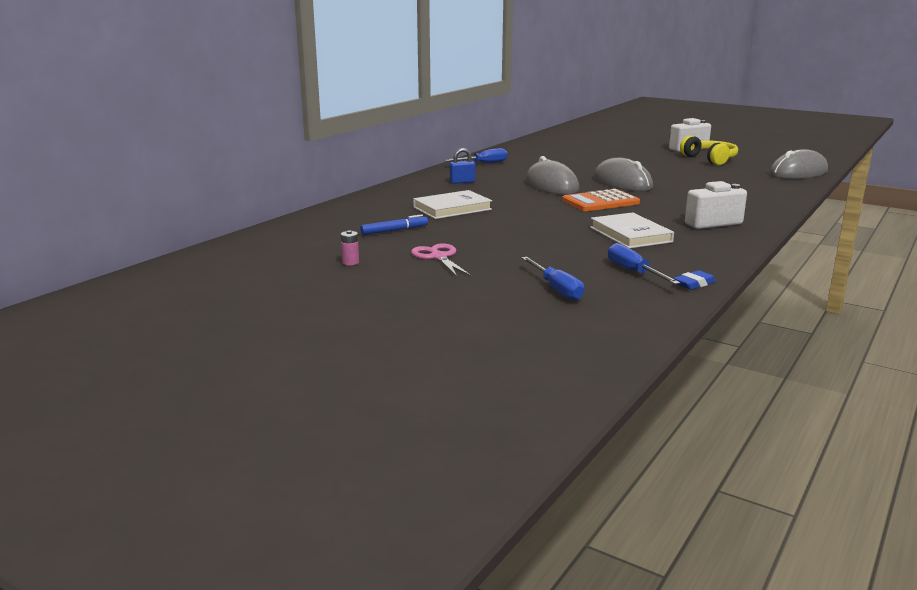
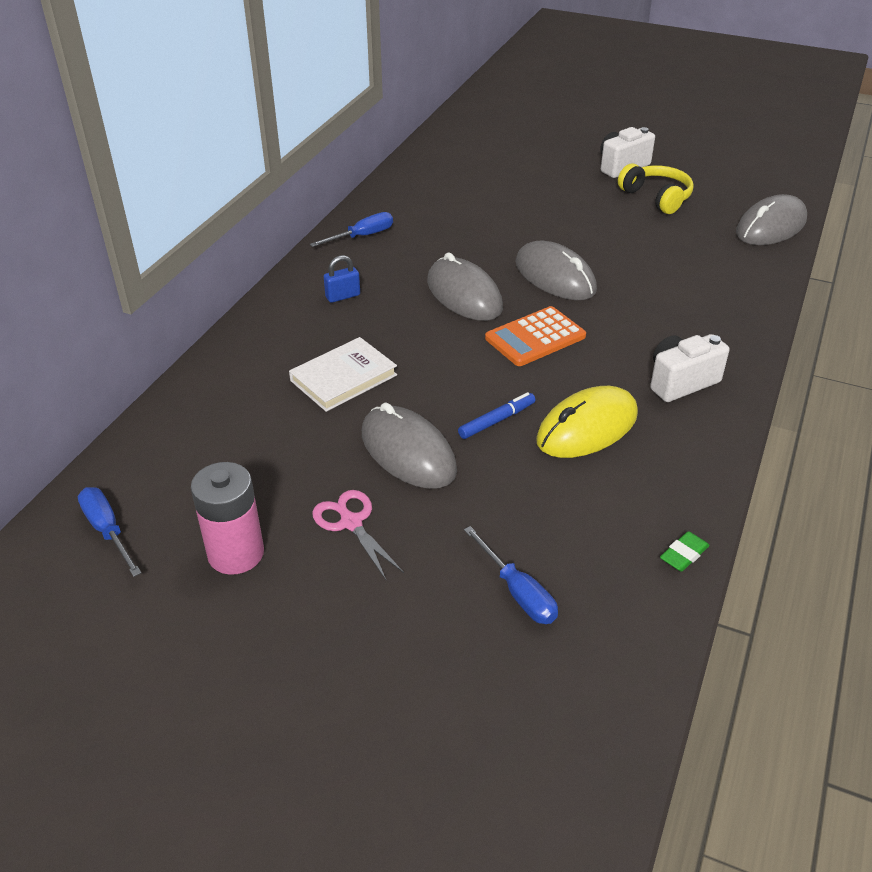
camera: 10 degrees left, 20 degrees up
(350, 262) = (236, 553): pink battery -> pink battery, size x2.45
(394, 230) = (277, 452): blue marker -> blue marker (496, 420)
(490, 235) = (408, 452): none -> grey mouse
(630, 234) = (587, 428): white book -> yellow mouse
(633, 272) = (606, 531): blue screwdriver -> blue screwdriver (107, 530)
(694, 284) = (683, 555): blue eraser -> green eraser

